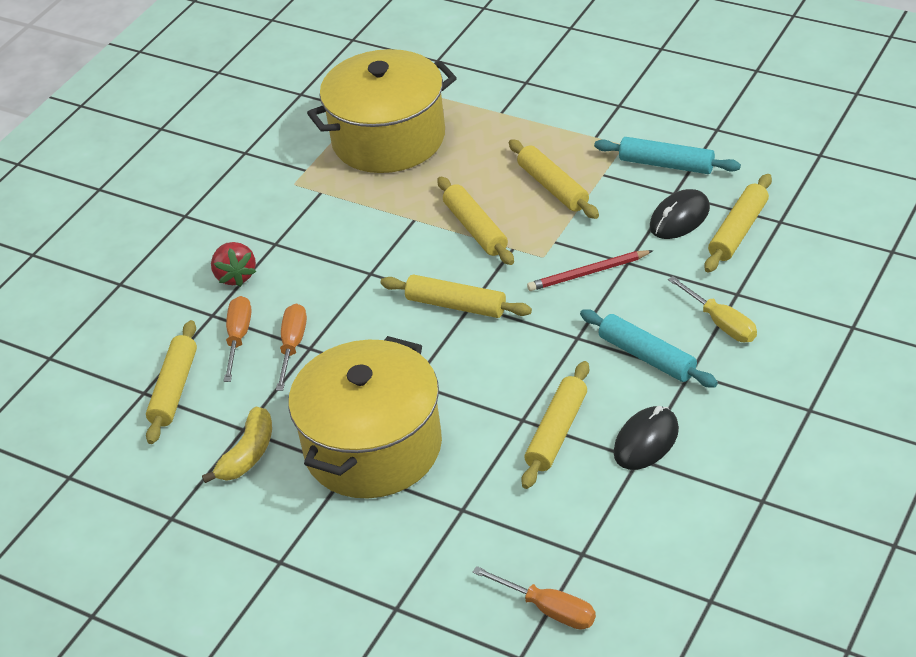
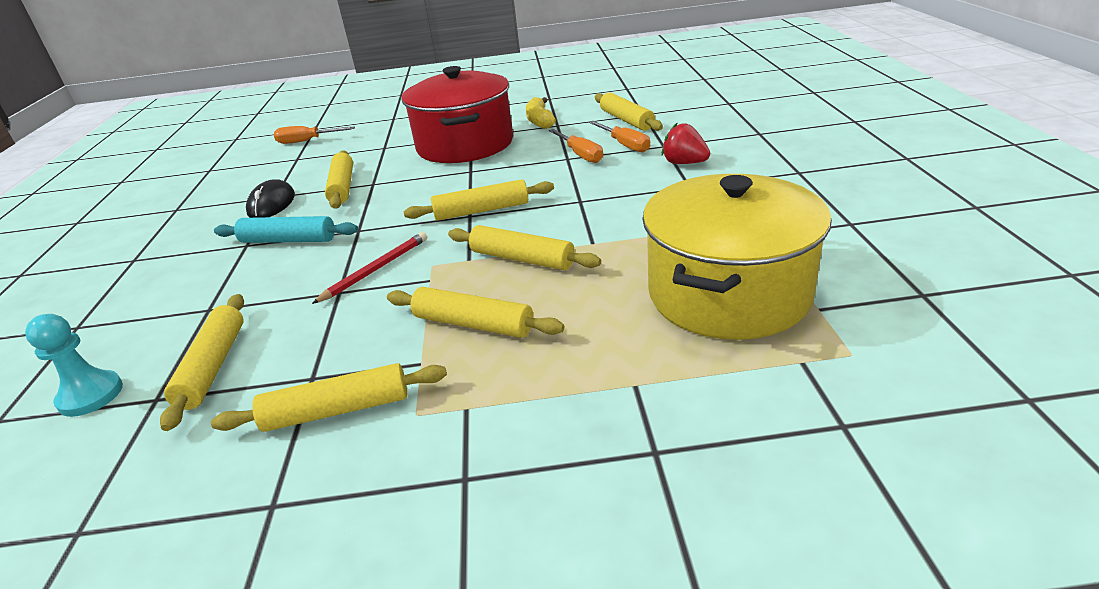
camera: 145 degrees right, 10 degrees down
(373, 447) = (465, 145): yellow pot -> red pot
(666, 164) = (337, 410): turquoise rolling pin -> yellow rolling pin
(679, 218) = (294, 352): black mouse -> none
(721, 323) = (222, 282): yellow screwdriver -> none
(827, 244) = (91, 395): none -> turquoise pawn

